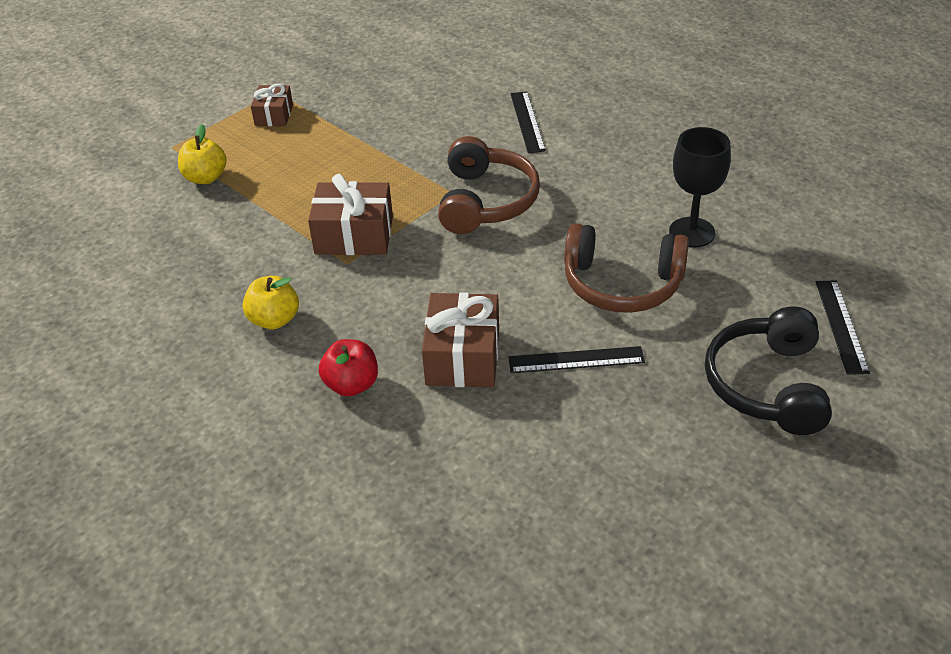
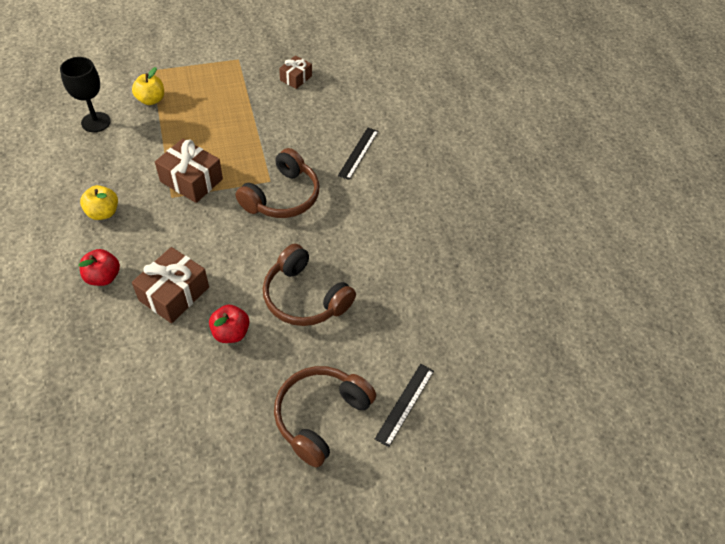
camera: 25 degrees right, 10 degrees up
(274, 115) = (223, 75): brown gift -> brown gift (296, 78)
(576, 360) = (231, 333): black ruler -> red apple
(692, 232) = (380, 285): black goblet -> black goblet (96, 122)
(767, 385) = (320, 416): black headphones -> brown headphones

